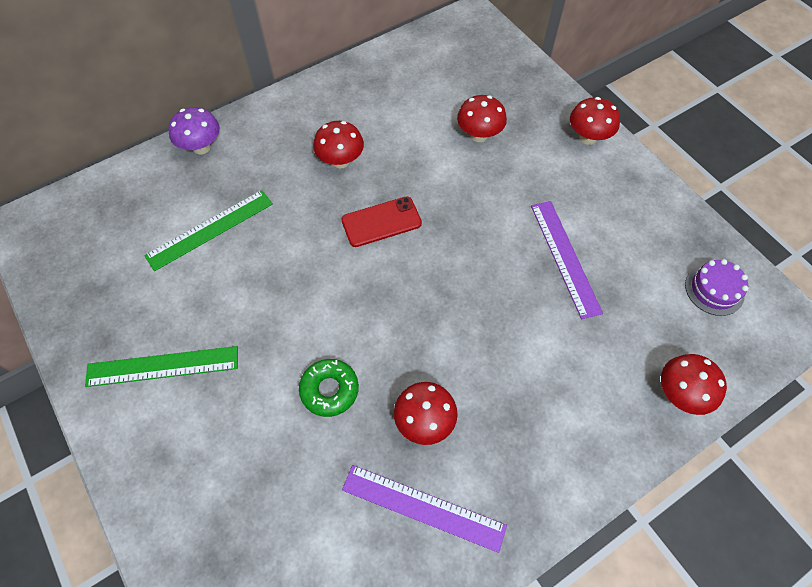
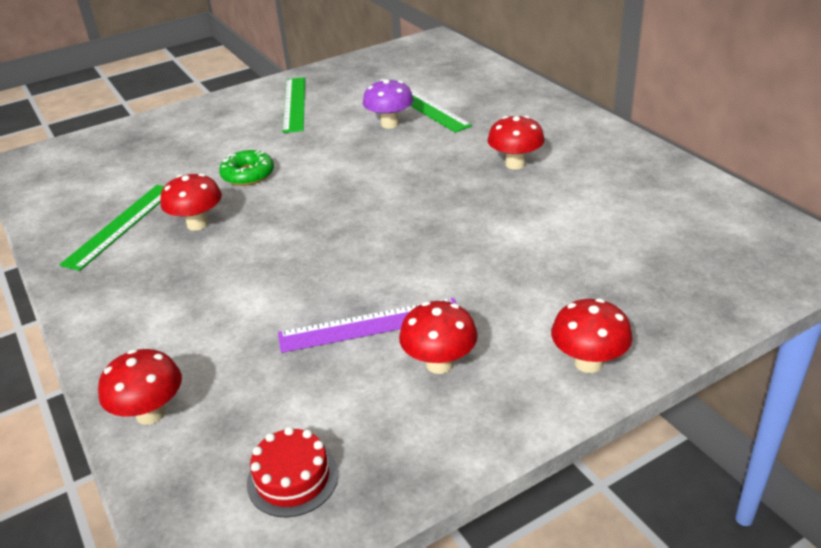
camera: 95 degrees right, 25 degrees down
(201, 147) = (524, 93): purple mushroom -> purple mushroom (390, 124)
(381, 222) = (431, 192): red phone -> none
(423, 507) = (121, 225): purple ruler -> green ruler
(479, 135) = (573, 258): red mushroom -> red mushroom (439, 364)
(714, 289) = (292, 478): purple cake -> red cake

